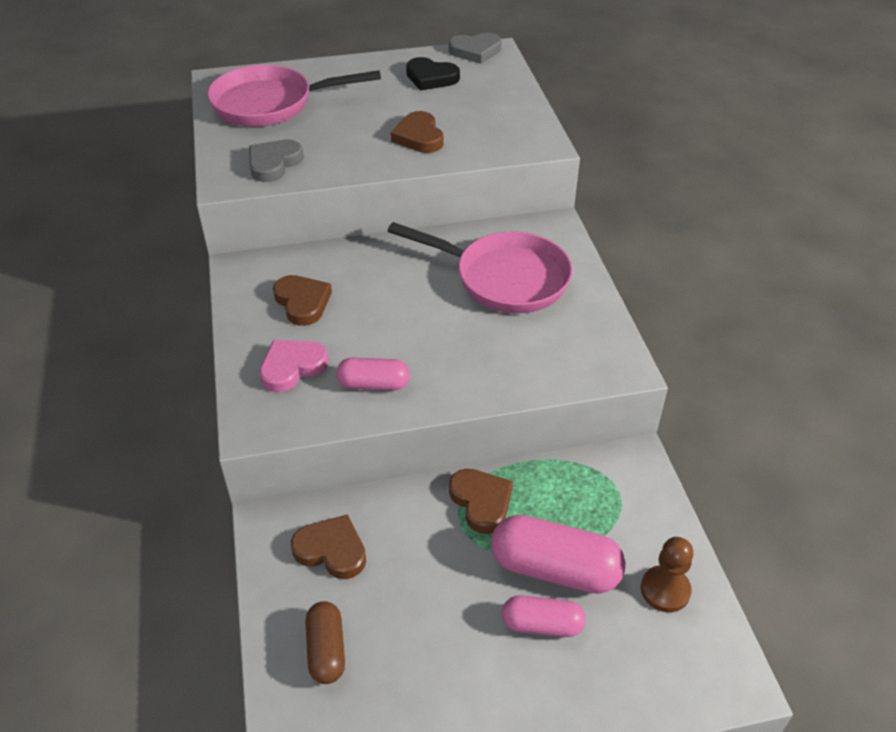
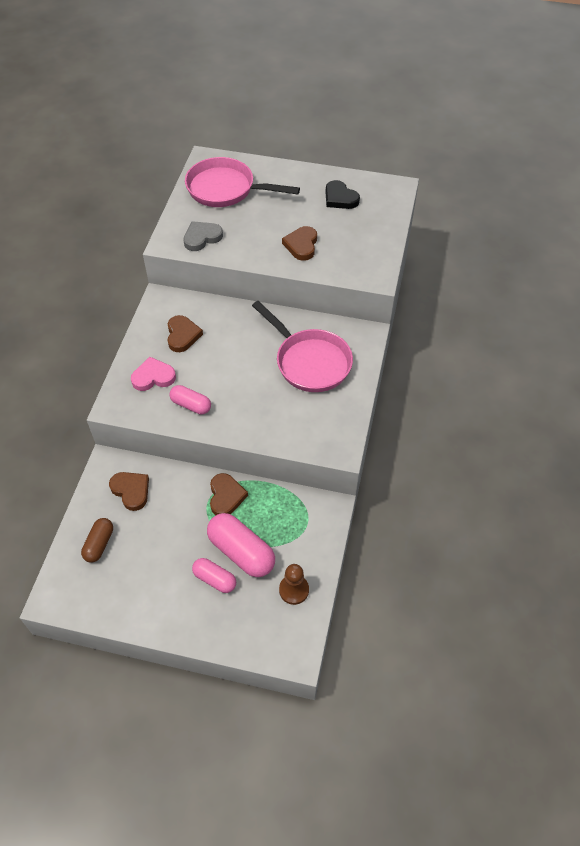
camera: 25 degrees right, 10 degrees up
(475, 51) = (384, 183): grey heart -> none

